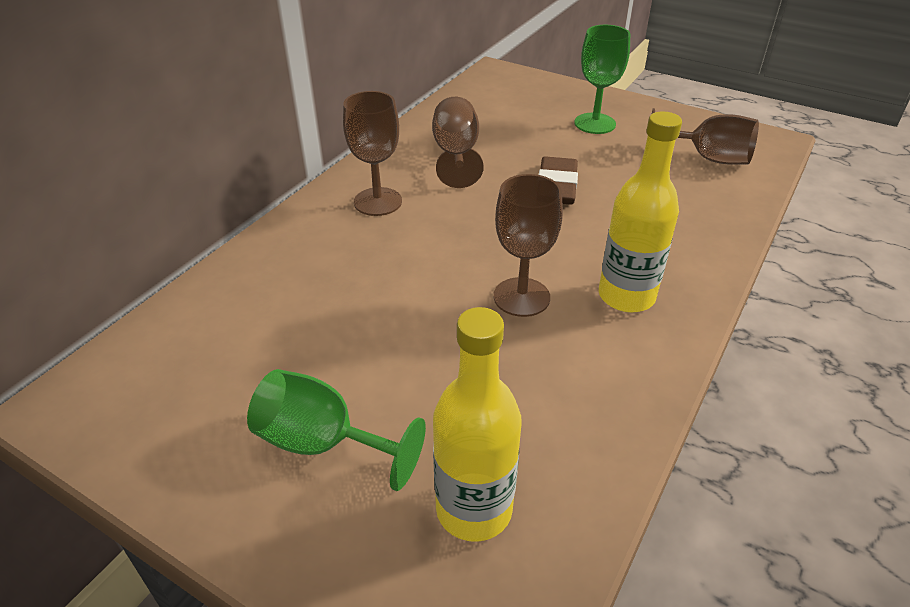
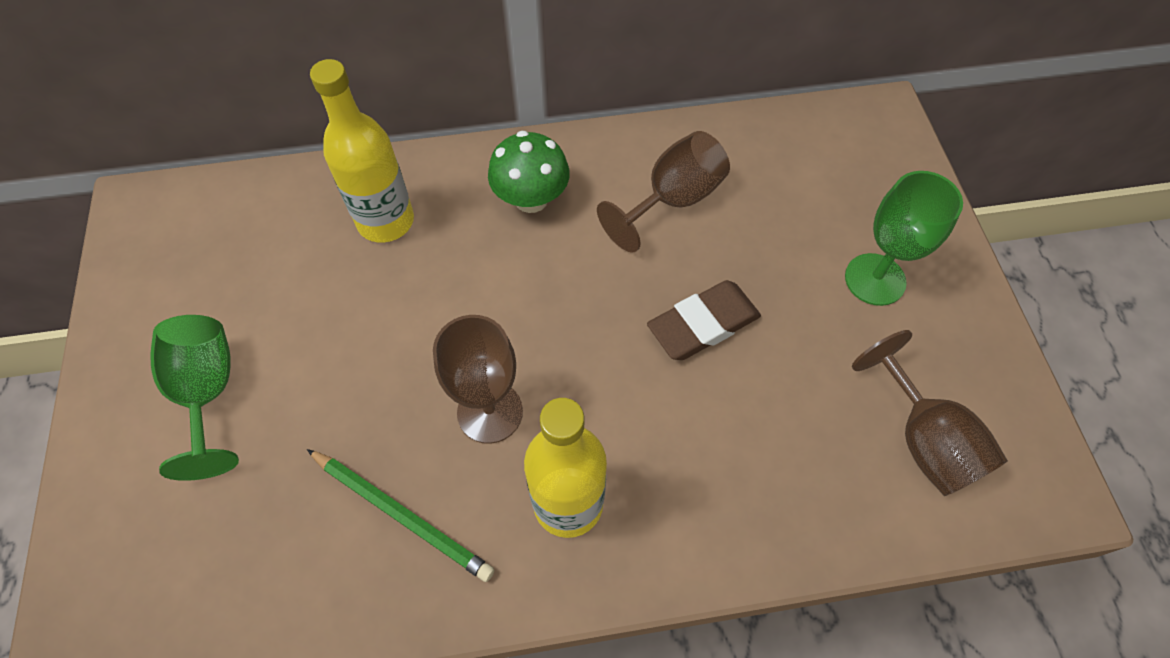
camera: 50 degrees right, 20 degrees up
(378, 202) = (531, 199): brown goblet -> green mushroom
(474, 509) = (209, 545): yellow bottle -> yellow bottle (386, 221)
(559, 378) = (402, 515): none -> green pencil

